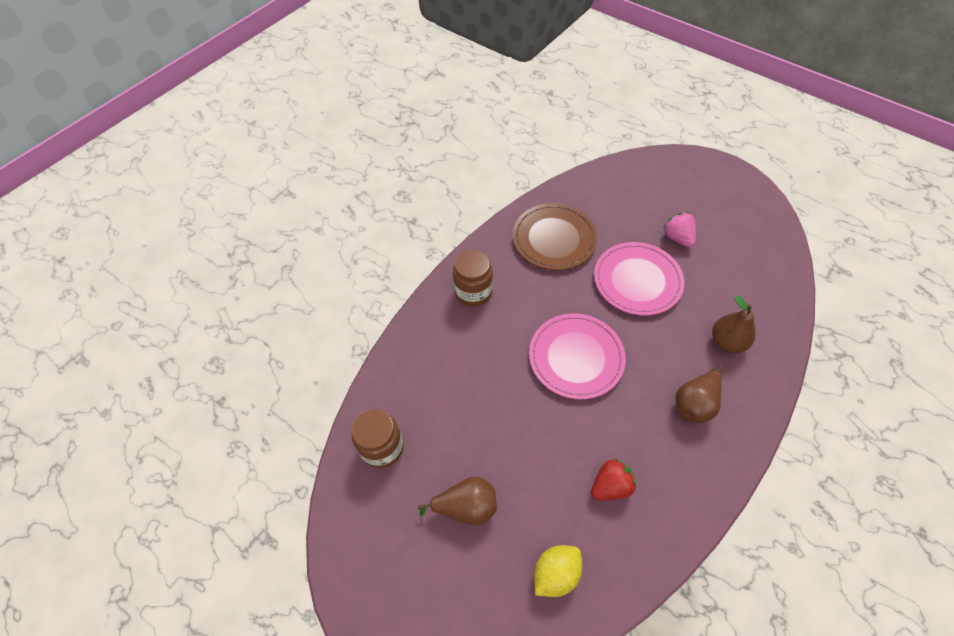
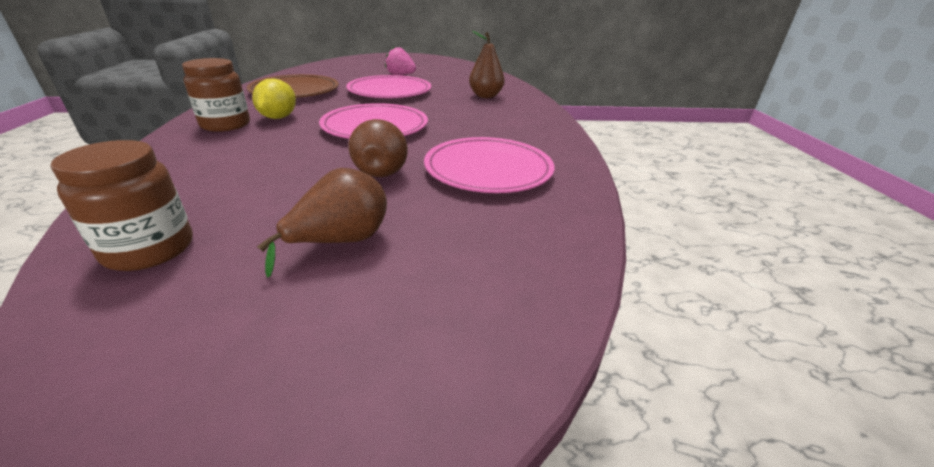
camera: 45 degrees left, 25 degrees down
(555, 573) = (507, 237): yellow lemon -> yellow lemon (278, 117)
(610, 486) = (488, 169): red strawberry -> pink plate
(695, 403) = (499, 119): brown pear -> brown pear (382, 170)

